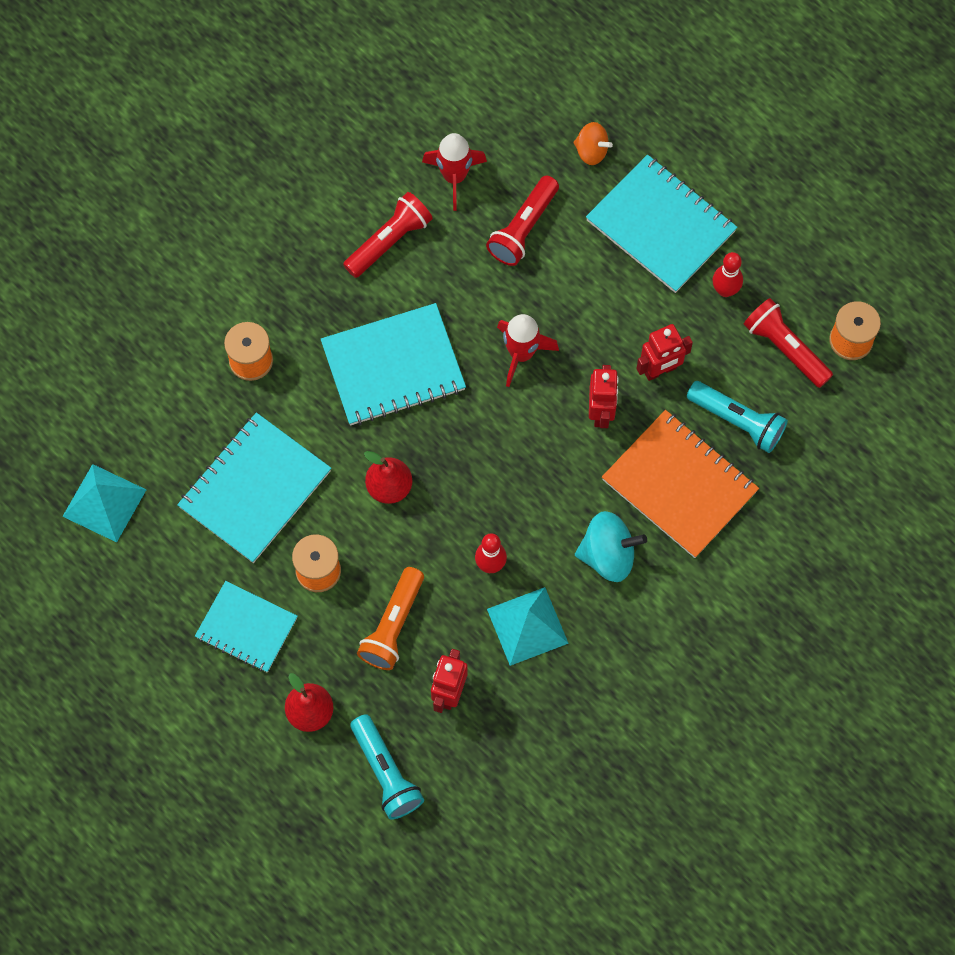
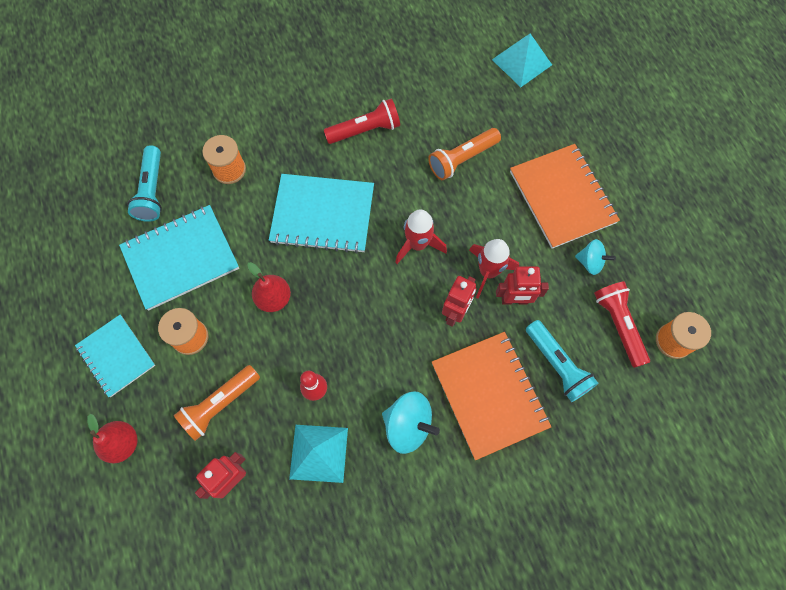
camera: 25 degrees right, 0 degrees up
(104, 502) = (77, 222): turquoise pyramid -> turquoise pyramid (521, 62)
(385, 773) = (149, 521): turquoise flashlight -> turquoise flashlight (152, 191)
(454, 177) = (431, 107): red rocket -> red rocket (488, 272)
(523, 228) = (462, 159): red flashlight -> orange flashlight
(591, 151) = (535, 127): orange spinning top -> none
(661, 225) = (562, 197): turquoise notebook -> orange notebook
(725, 290) = (590, 262): red bowling pin -> turquoise spinning top

